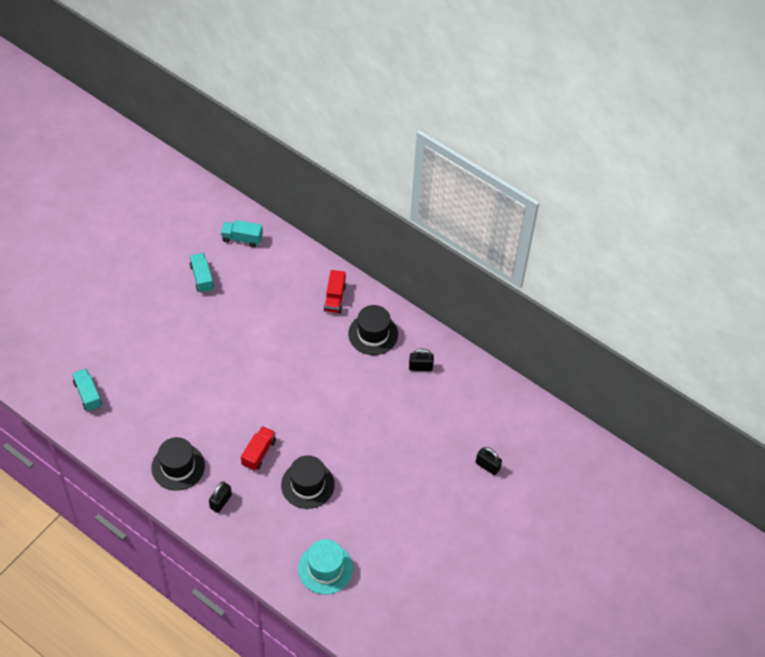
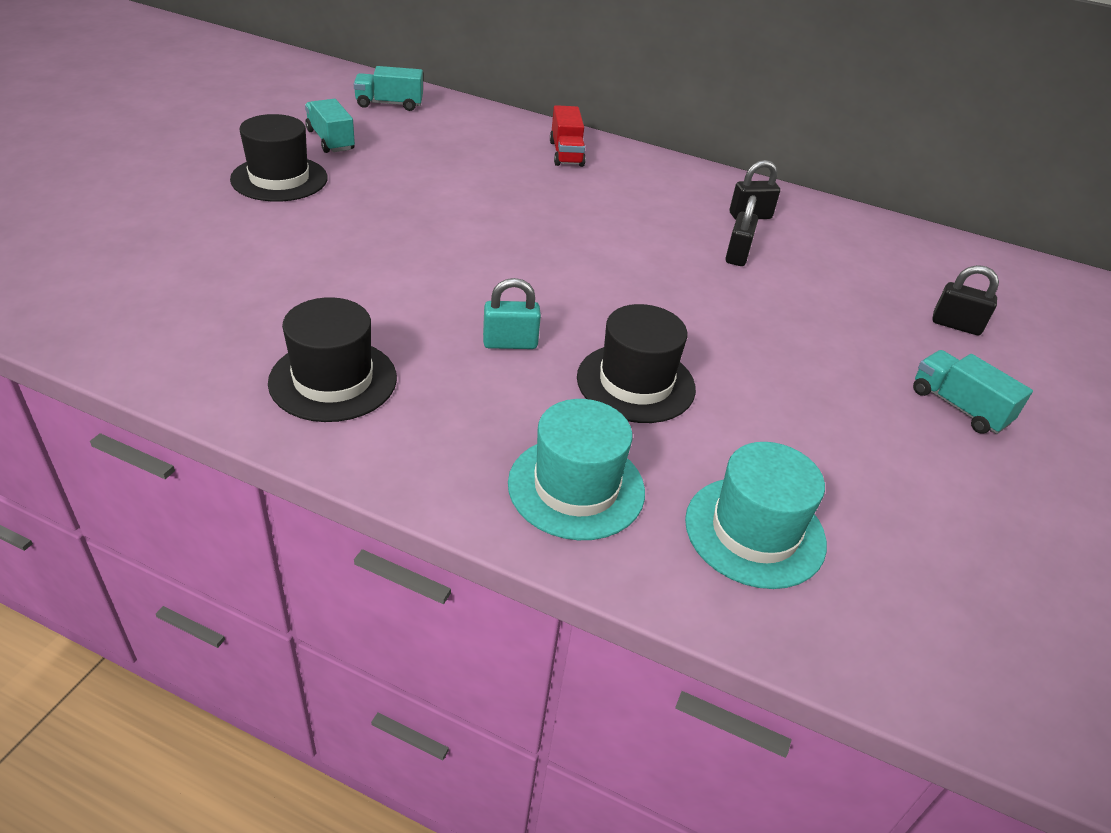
camera: 15 degrees left, 15 degrees down
(88, 395) = (108, 285): turquoise truck -> turquoise truck (958, 407)
(220, 502) = (451, 431): black padlock -> black padlock (737, 255)
(259, 453) = (510, 343): red truck -> turquoise padlock
(262, 537) = (576, 487): none -> turquoise hat
(373, 334) = (649, 186): black hat -> black hat (279, 179)

